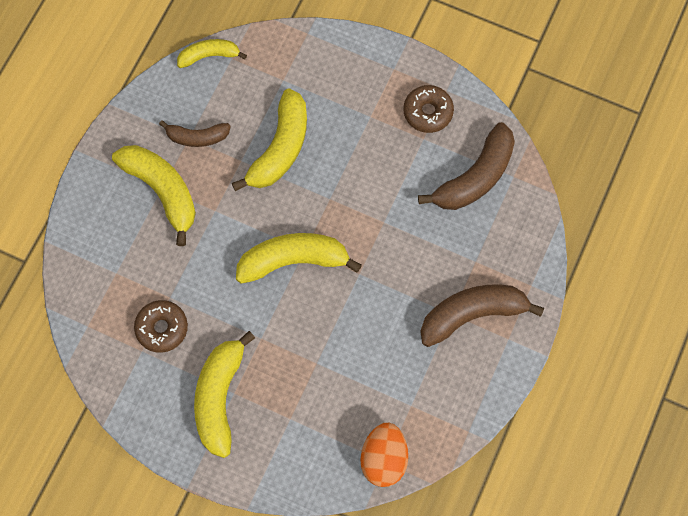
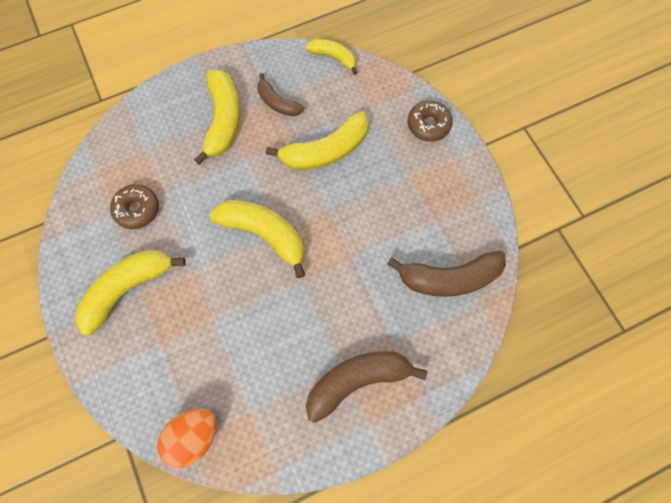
camera: 40 degrees right, 0 degrees up
(428, 112) = (453, 204): brown donut -> brown donut (428, 125)
(472, 314) = (357, 381): brown banana -> brown banana turned 45 degrees counterclockwise

